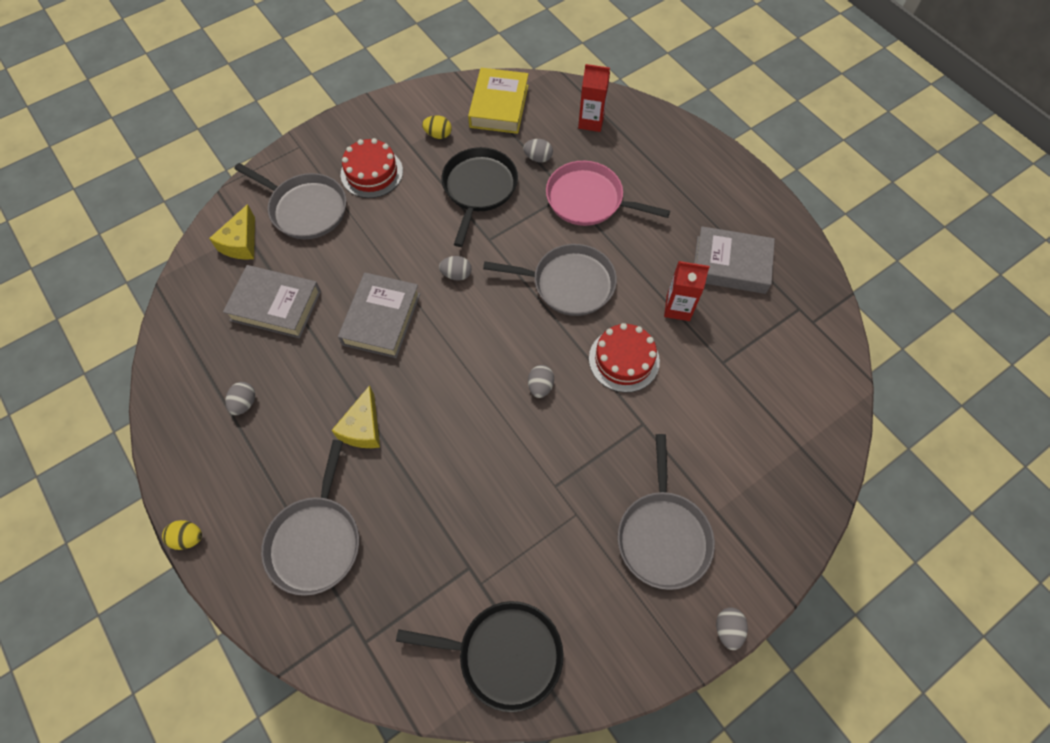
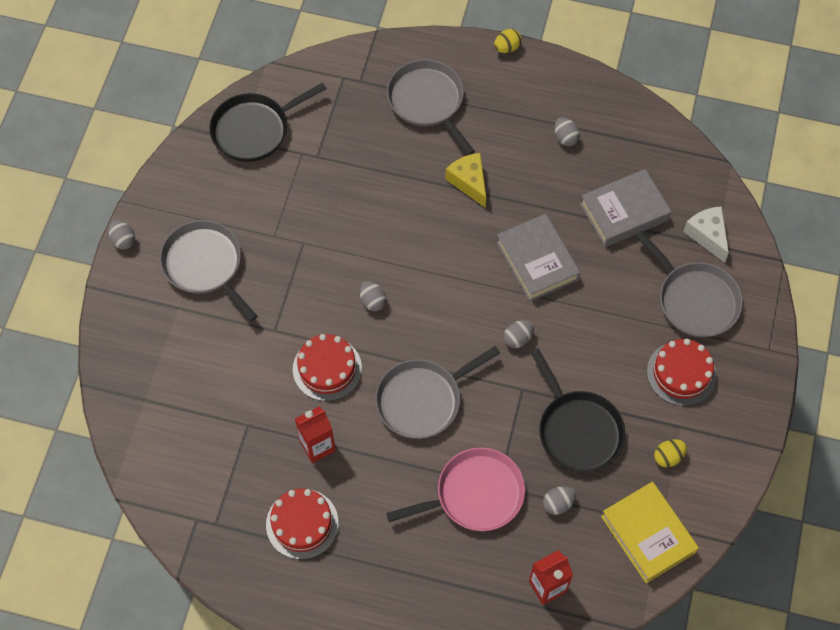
camera: 140 degrees right, 0 degrees up
(241, 243) = (707, 235): yellow cheese -> white cheese
(305, 209) = (695, 300): grey pan -> grey pan turned 120 degrees counterclockwise
(730, 264) = (302, 523): grey book -> red cake

